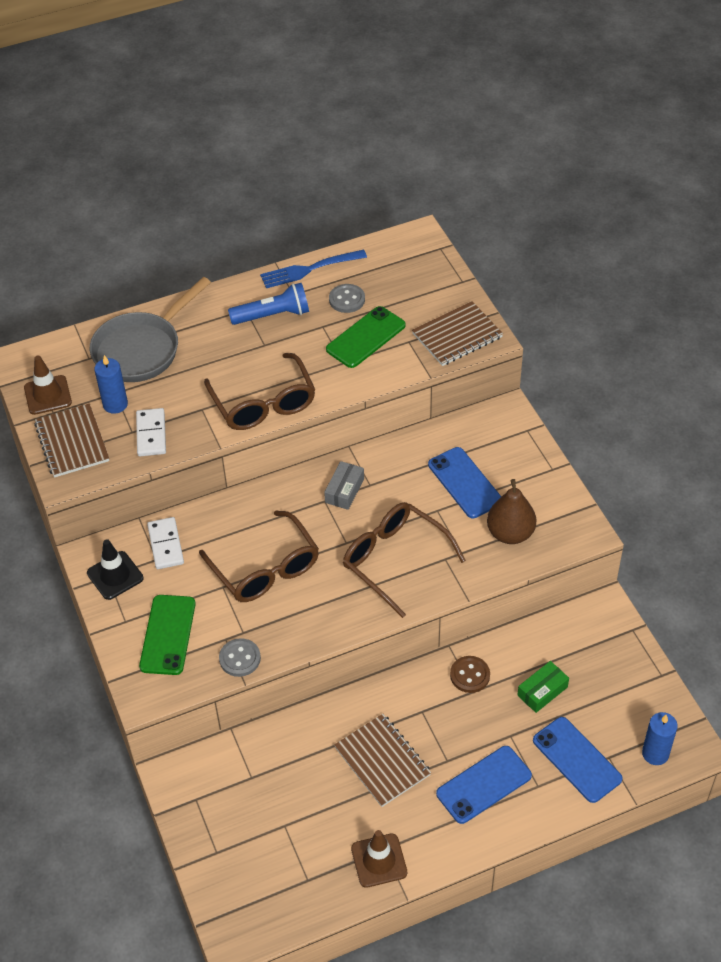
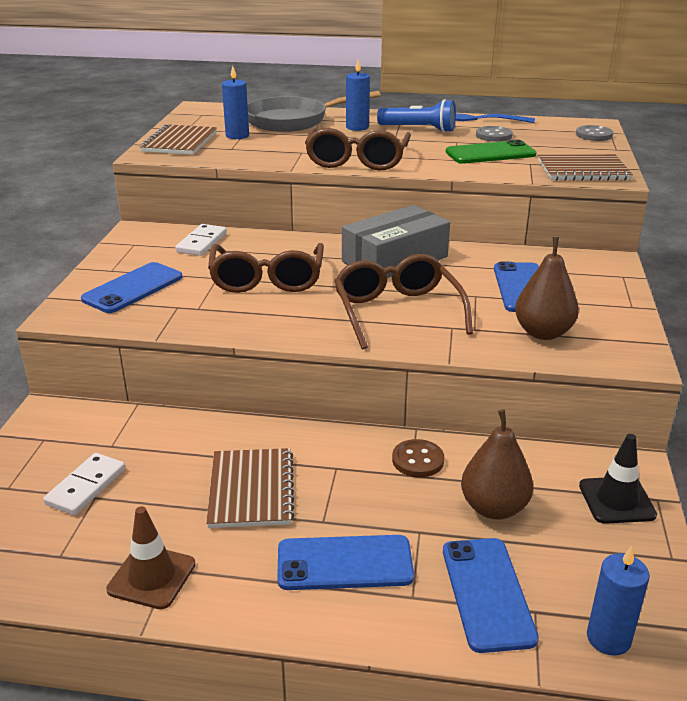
camera: 30 degrees right, 20 degrees down
(48, 395) = (195, 122): brown traffic cone -> none
(115, 575) = (139, 245): black traffic cone -> black traffic cone (616, 500)
(151, 434) = (244, 152): white domino -> white domino (86, 486)
(167, 635) = (133, 288): green phone -> blue phone
(213, 336) = (357, 127): none -> blue candle
(240, 658) = (173, 322): grey button -> grey button (594, 135)
(344, 490) = (394, 259): grey box -> grey box, size x2.00
(542, 691) = (494, 508): green box -> brown pear

